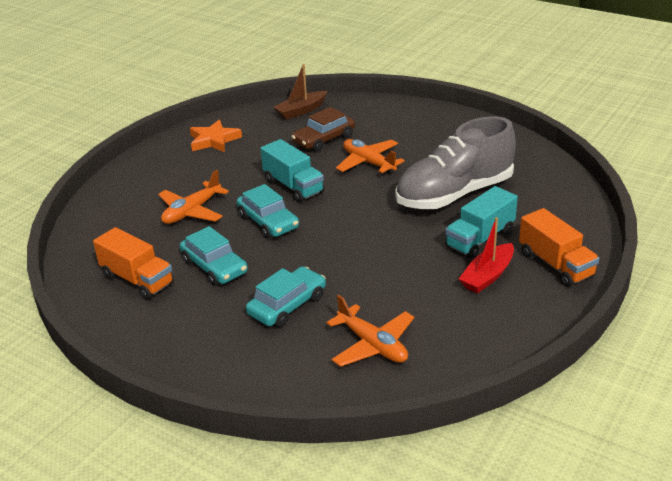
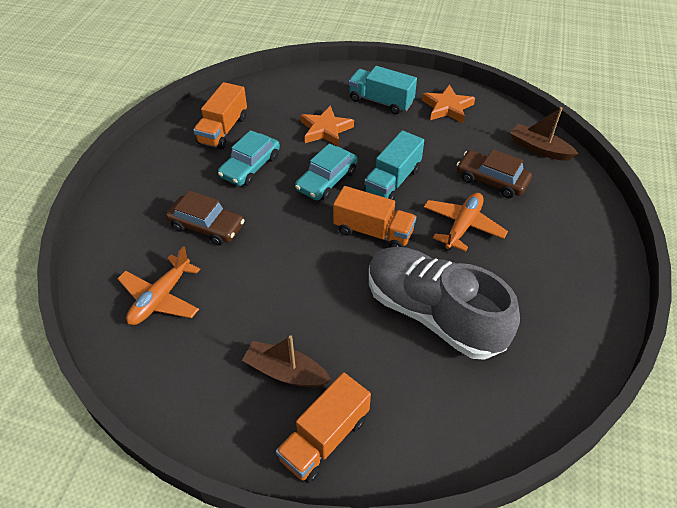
camera: 70 degrees right, 15 degrees up
(192, 211) = (325, 129): orange plane -> orange star
(287, 305) = (207, 226): turquoise car -> brown car
(351, 207) = (373, 232): none -> orange truck
(480, 239) = (352, 353): turquoise truck -> turquoise truck (381, 101)
(487, 276) = (285, 372): red boat -> brown boat

